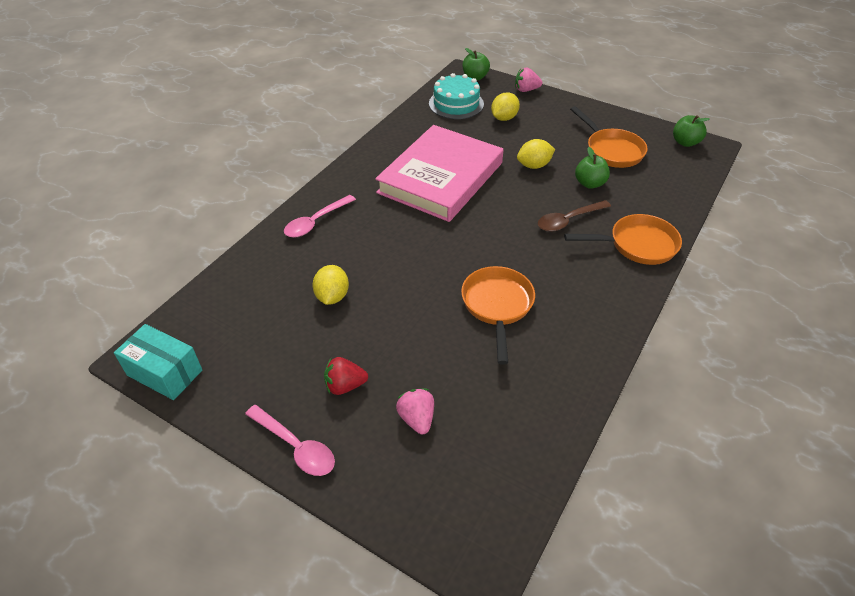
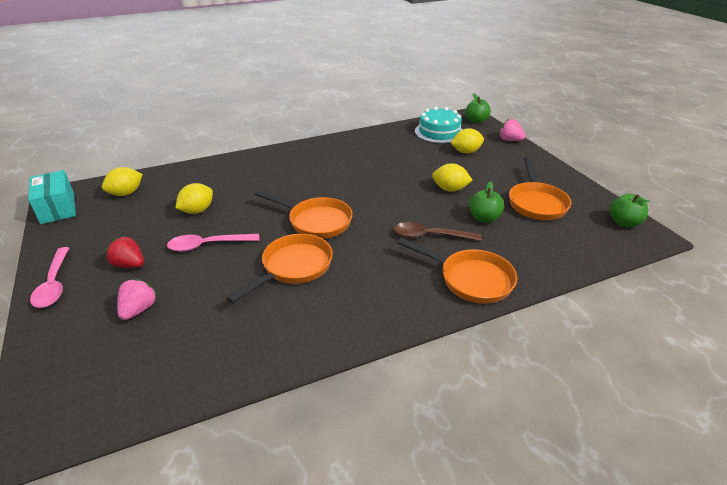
camera: 35 degrees right, 10 degrees down
(222, 316) = (126, 193): none -> yellow lemon
(316, 222) = (248, 166): pink spoon -> pink spoon (208, 245)
(441, 178) = (365, 171): pink book -> none
(461, 252) = (316, 221): none -> orange pan

